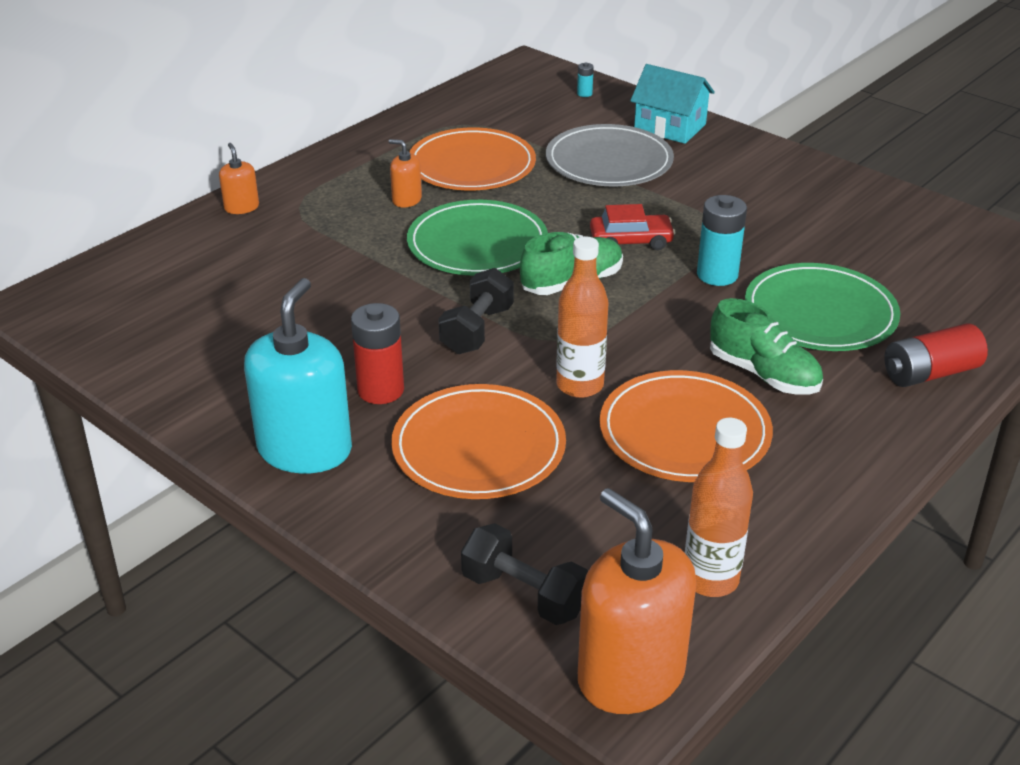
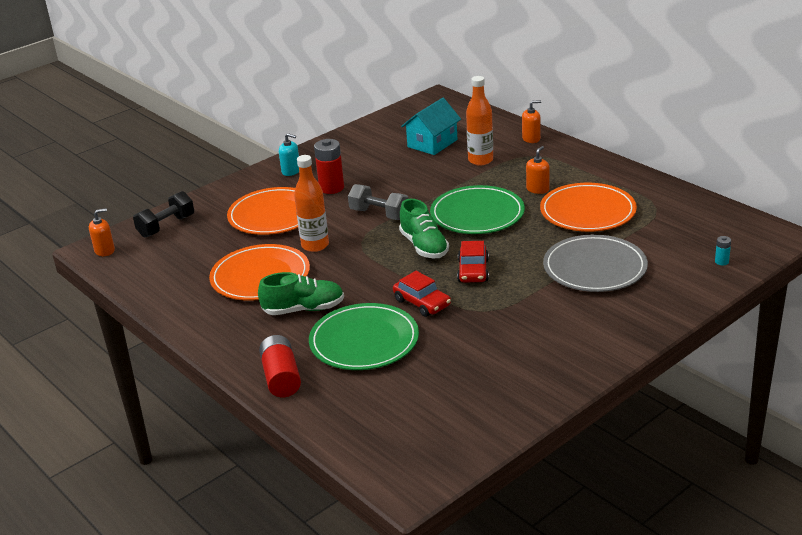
camera: 100 degrees right, 5 degrees down
(305, 449) = (291, 171): turquoise soap dispenser -> turquoise soap dispenser, size x0.47
(477, 330) = (379, 214): black dumbbell -> grey dumbbell
(630, 675) = (105, 250): orange soap dispenser -> orange soap dispenser, size x0.47
(670, 127) = (659, 300): turquoise house -> turquoise house (432, 143)
(710, 579) = (147, 275): orange bottle -> orange bottle (480, 160)
(717, 275) = (422, 303): turquoise battery -> red car
(763, 374) = (304, 309): green shoe -> green shoe turned 150 degrees counterclockwise

